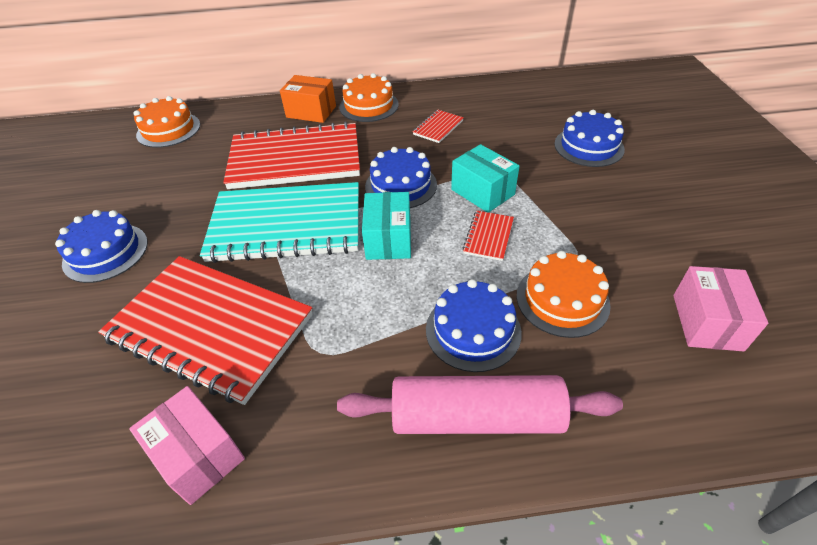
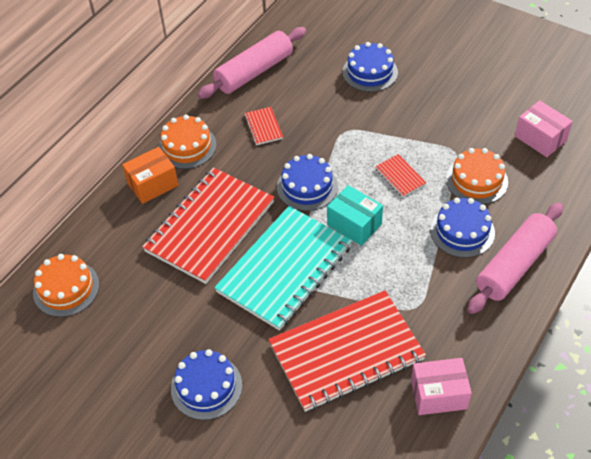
camera: 50 degrees left, 5 degrees up
(482, 192) = (358, 152): turquoise box -> none
(490, 93) = (254, 72): none -> pink rolling pin

